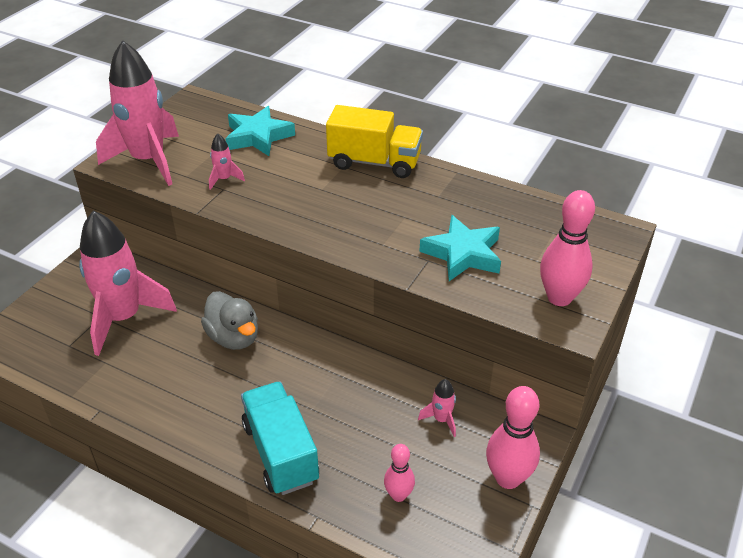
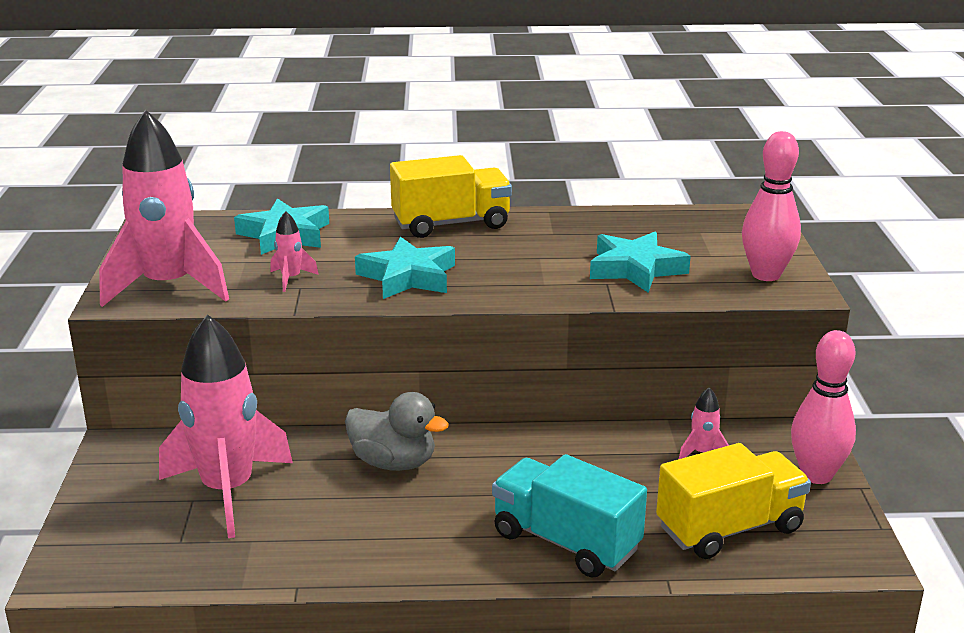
camera: 30 degrees left, 15 degrees down
(298, 204) = (408, 277): none -> turquoise star
(398, 495) = (729, 528): pink bowling pin -> yellow truck

